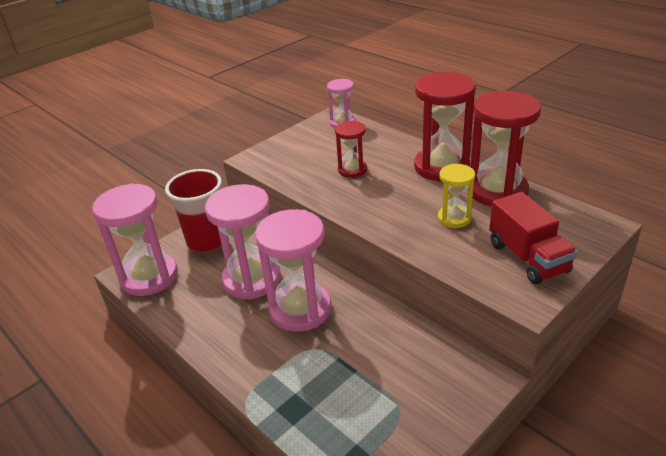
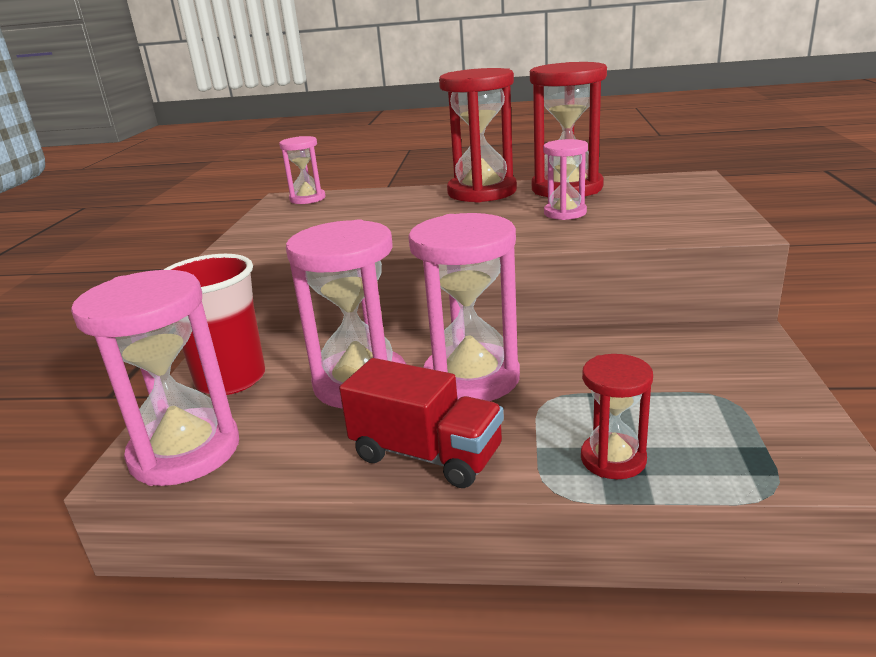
camera: 40 degrees left, 10 degrees down
(352, 170) = (388, 220): red hourglass -> red hourglass (613, 459)
(454, 218) = (565, 213): yellow hourglass -> pink hourglass
(528, 258) = (680, 210): red truck -> red truck (426, 455)

